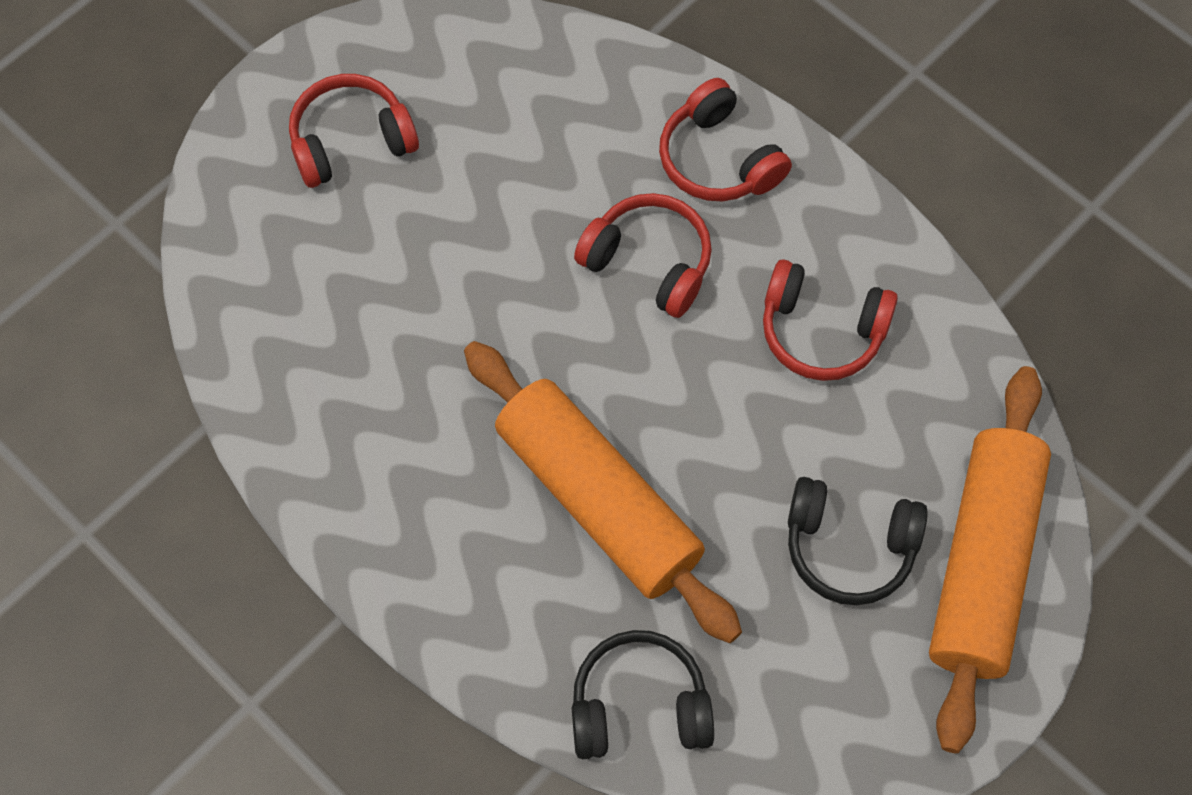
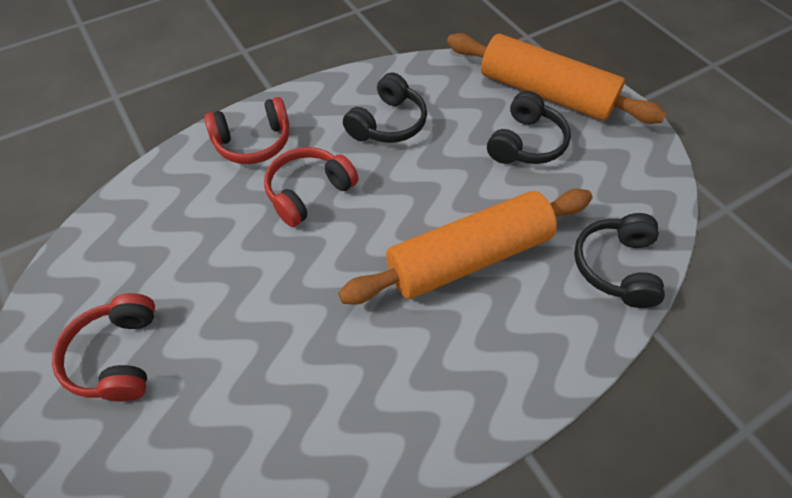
camera: 75 degrees left, 10 degrees down
(821, 331) = (388, 123): red headphones -> black headphones

